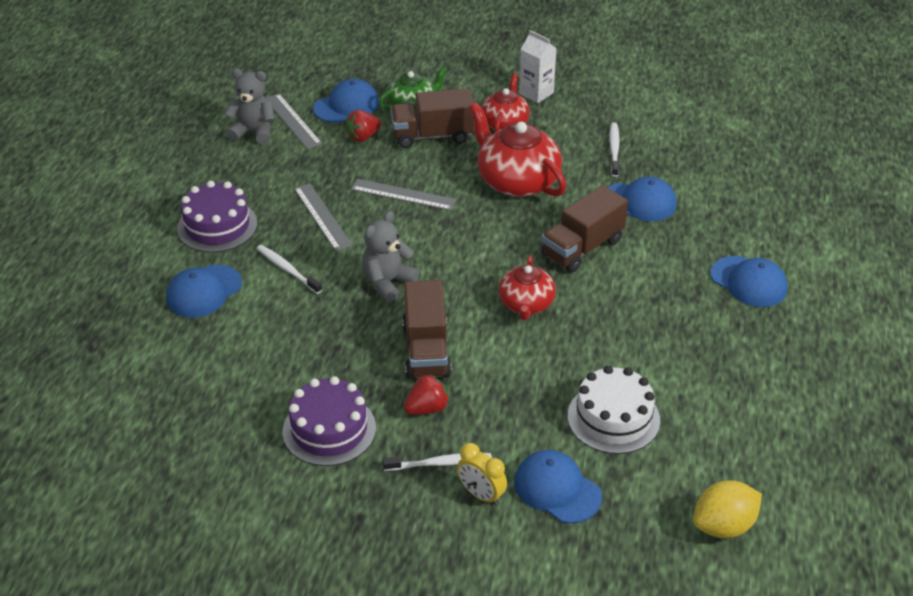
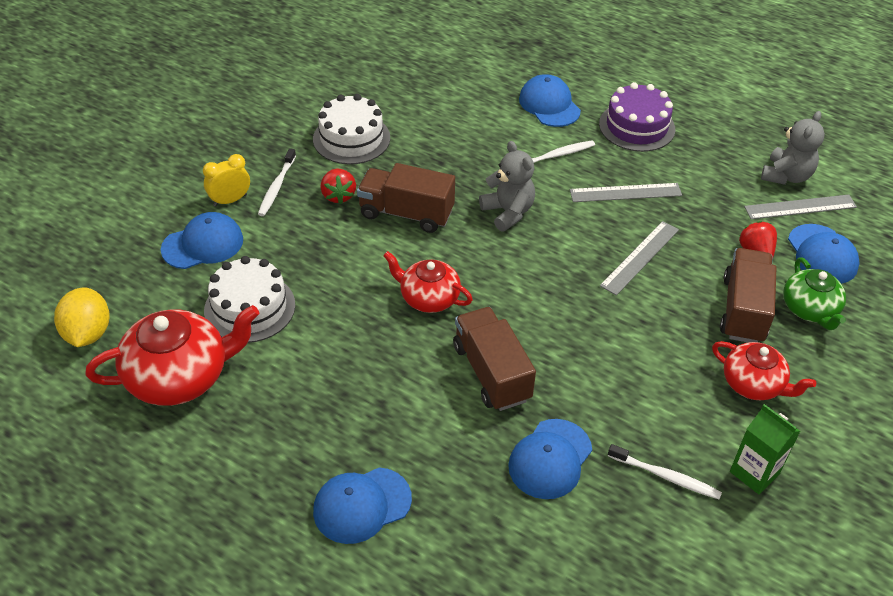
camera: 110 degrees right, 5 degrees up
(329, 429) = (351, 138): purple cake -> white cake
(517, 181) = (632, 357): red teapot -> red teapot (180, 376)
(536, 93) = (817, 439): white carton -> none
(583, 114) = (754, 472): none -> green carton

